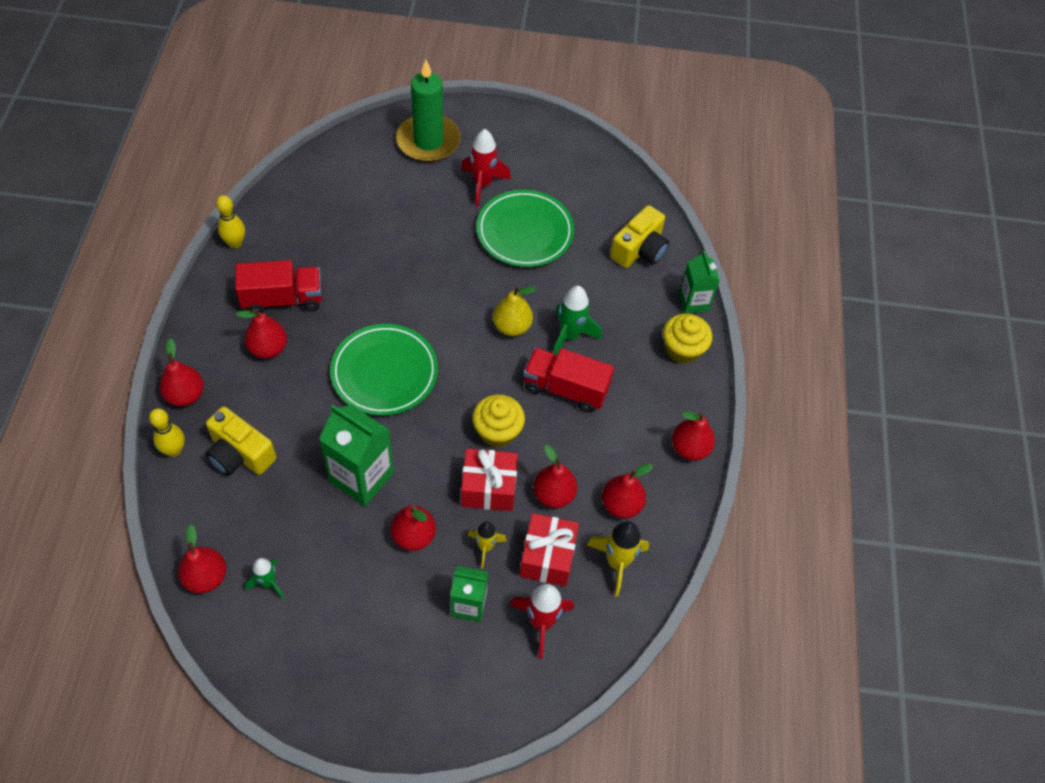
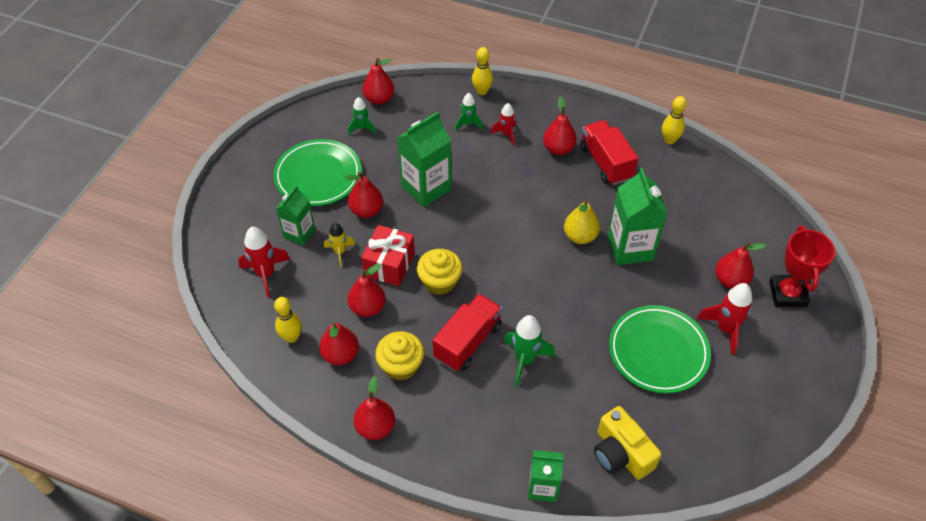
camera: 110 degrees right, 5 degrees down
(185, 395) = (527, 100): red pear -> red pear (730, 280)
(240, 454) = (468, 124): yellow camera -> green rocket
(252, 407) = (506, 134): none -> red rocket
(283, 299) = (605, 163): red truck -> red truck turned 150 degrees clockwise
(384, 372) = (518, 216): green plate -> green plate (318, 176)
(404, 265) = (630, 248): none -> green carton
(428, 141) = (787, 294): green candle -> red trophy
(512, 326) = (545, 315): yellow pear -> yellow pear (580, 236)
(547, 557) = (316, 290): red gift -> none
(617, 562) = (291, 337): yellow rocket -> yellow bowling pin
(683, 349) = (486, 457): yellow cupcake -> yellow cupcake (401, 365)

